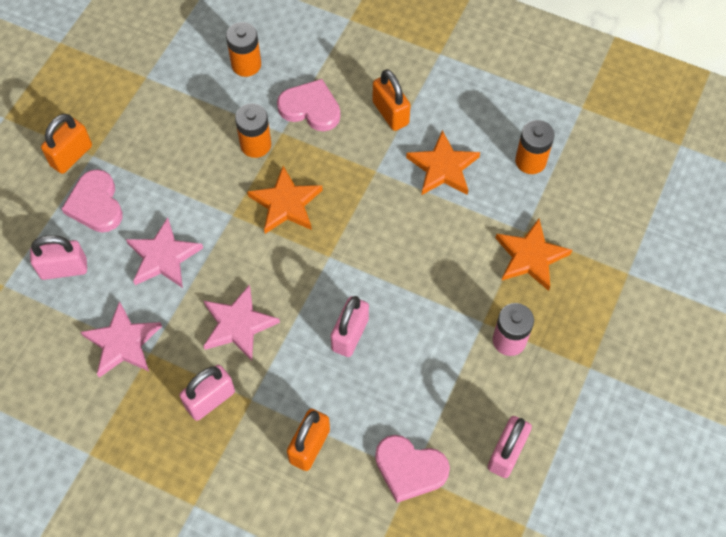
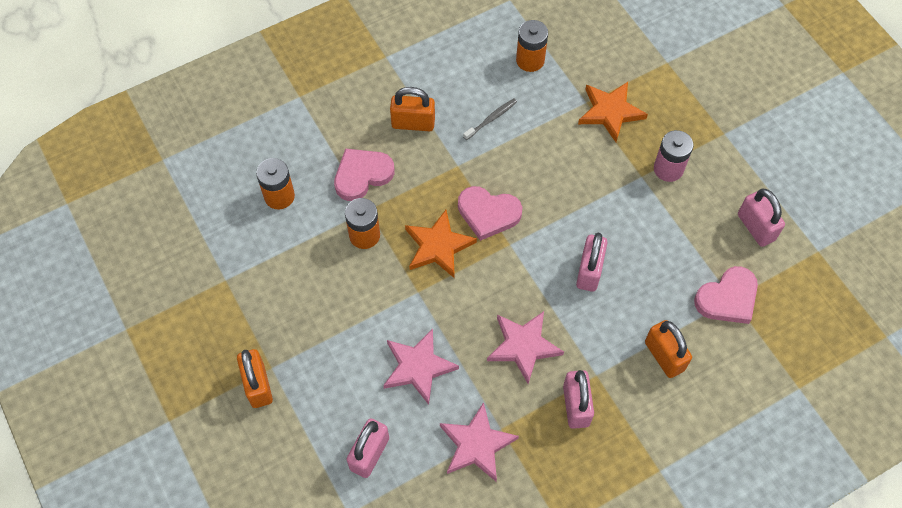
camera: 55 degrees left, 0 degrees up
(96, 204) = (324, 392): pink heart -> pink heart (488, 213)
(350, 334) = (589, 271): pink padlock -> pink padlock turned 45 degrees clockwise
(443, 168) = (491, 119): orange star -> grey toothbrush

